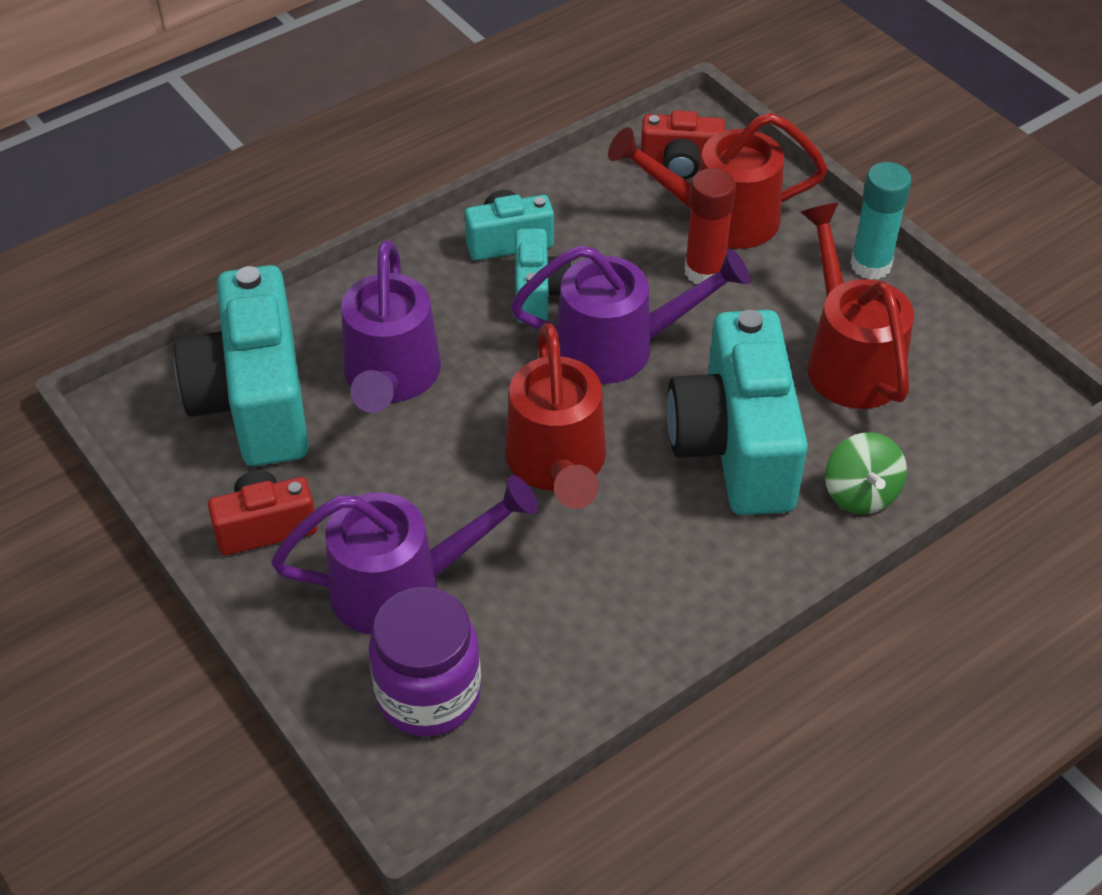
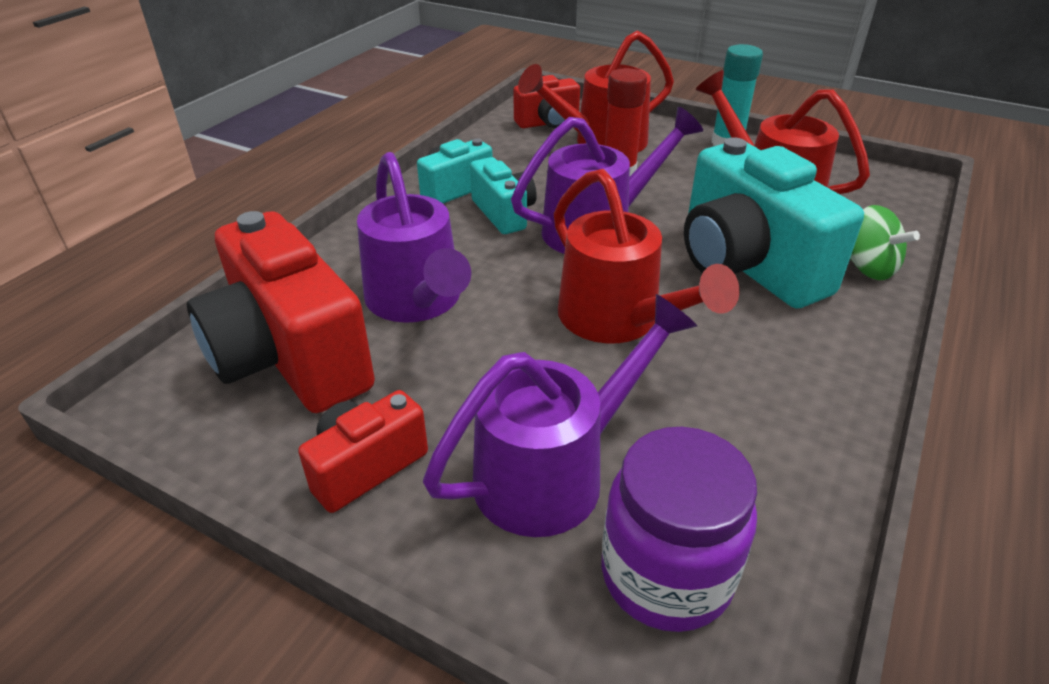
camera: 25 degrees left, 10 degrees down
(255, 401) = (290, 357): turquoise camera -> red camera

